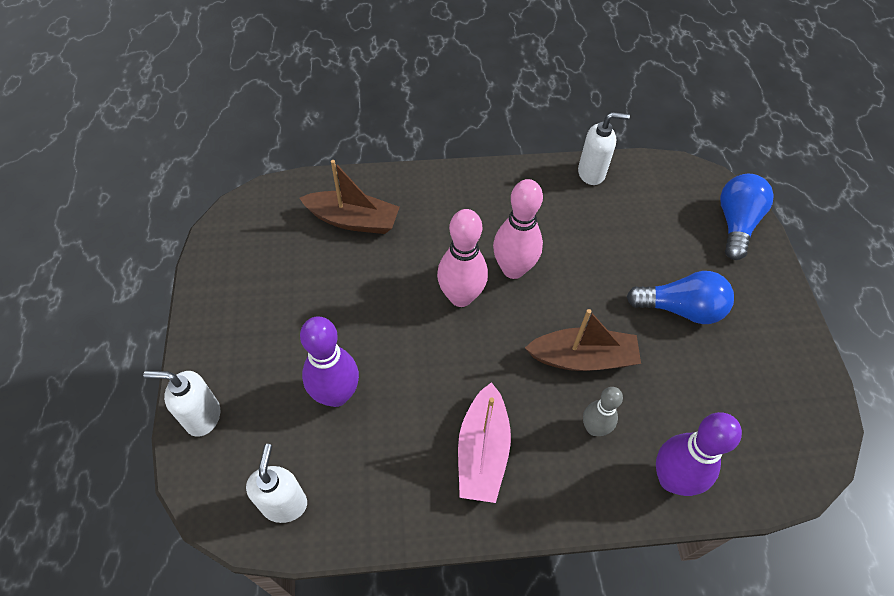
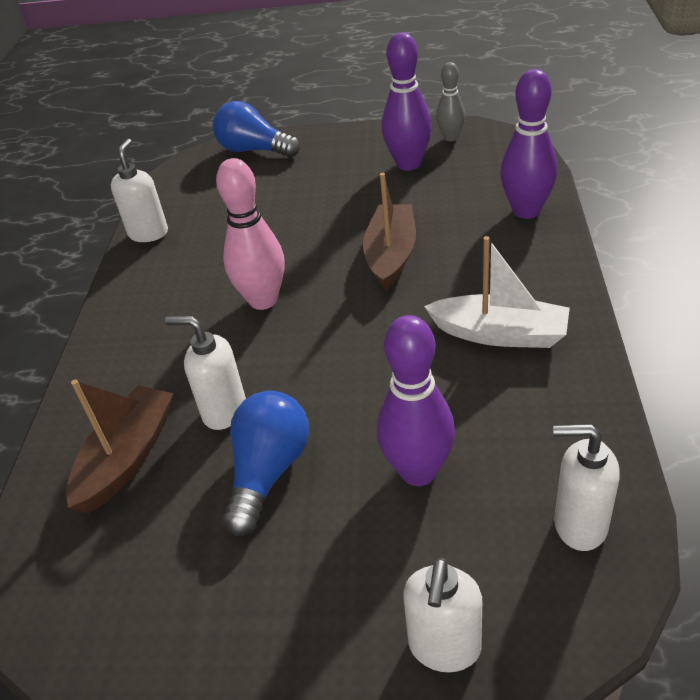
camera: 75 degrees left, 15 degrees down
(393, 265) = (224, 411): none -> white soap dispenser
(461, 297) = (291, 346): pink bowling pin -> none
(482, 451) = (500, 334): pink boat -> white boat
(594, 428) = (473, 253): grey bowling pin -> grey bowling pin (451, 138)
(681, 309) = (344, 190): blue light bulb -> blue light bulb (268, 472)
(739, 362) = (408, 164): none -> purple bowling pin

